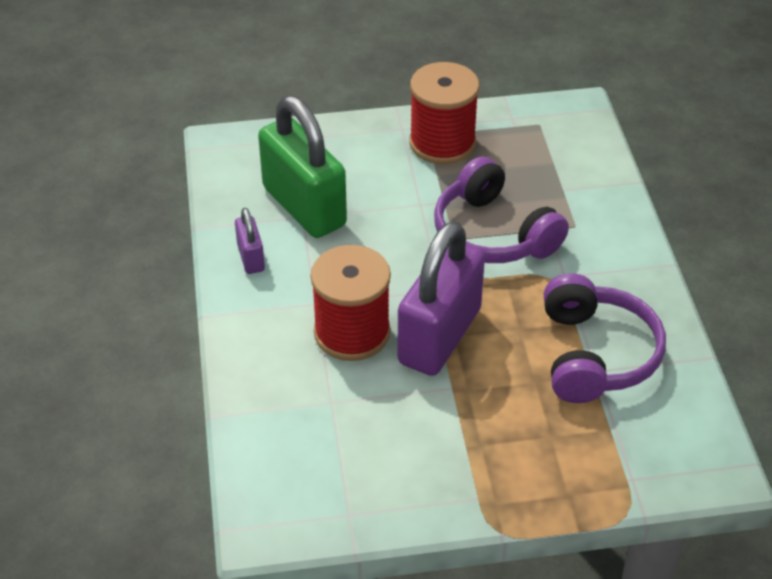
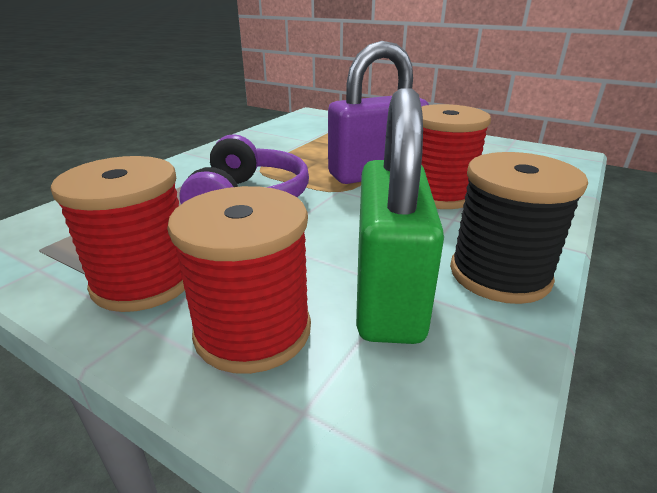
camera: 140 degrees left, 15 degrees down
(251, 258) = (499, 274): purple padlock -> black spool
(349, 153) = (253, 330): none -> red spool
(596, 355) = (297, 143): purple headphones -> none

